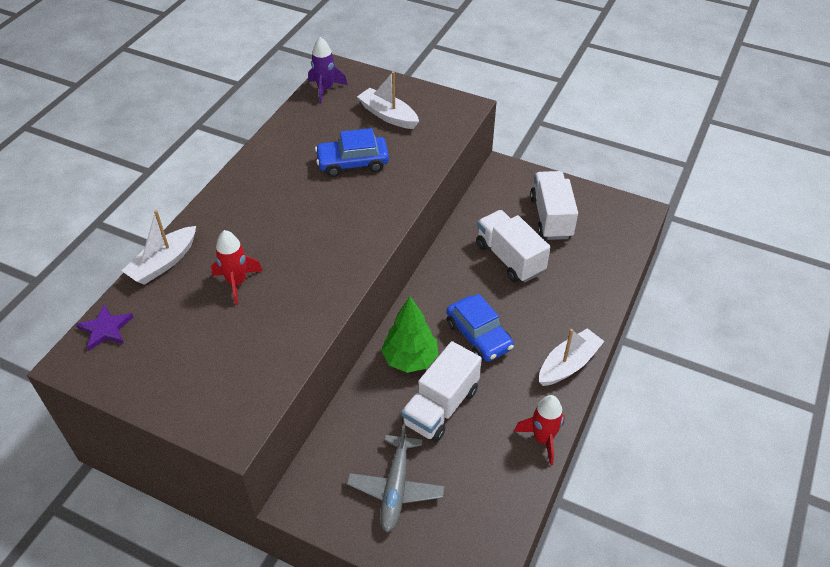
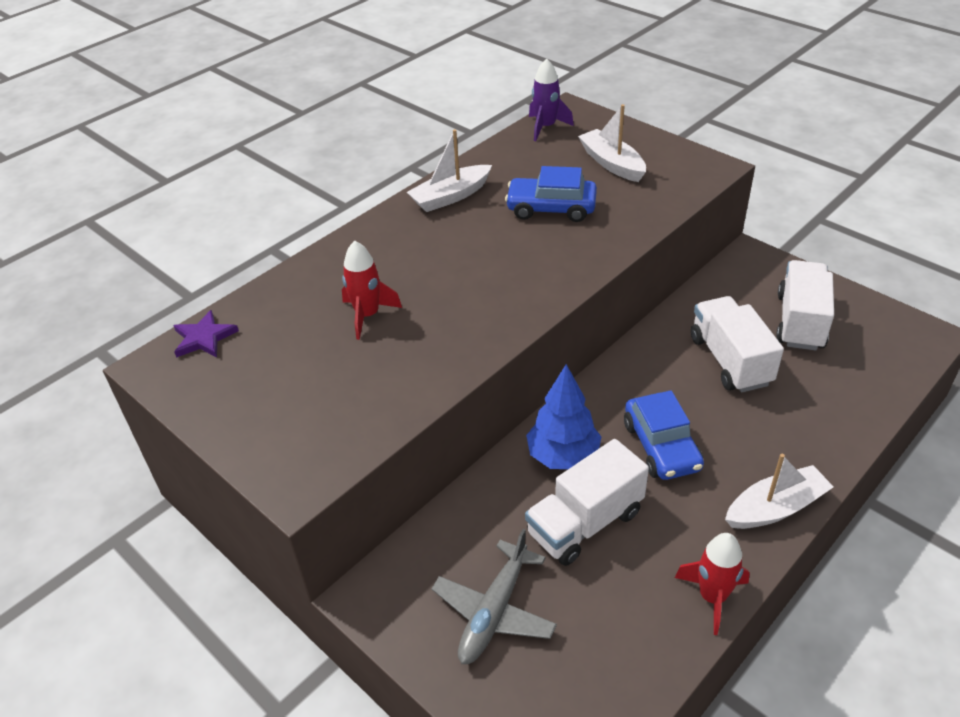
camera: 20 degrees right, 5 degrees down
(163, 263) = (294, 280): white boat -> white boat (450, 196)
(410, 359) = (563, 456): green tree -> blue tree

